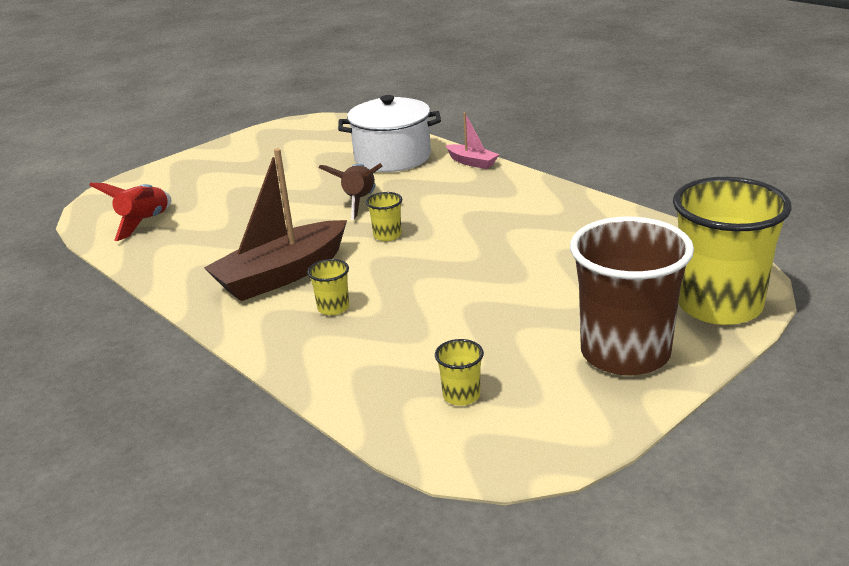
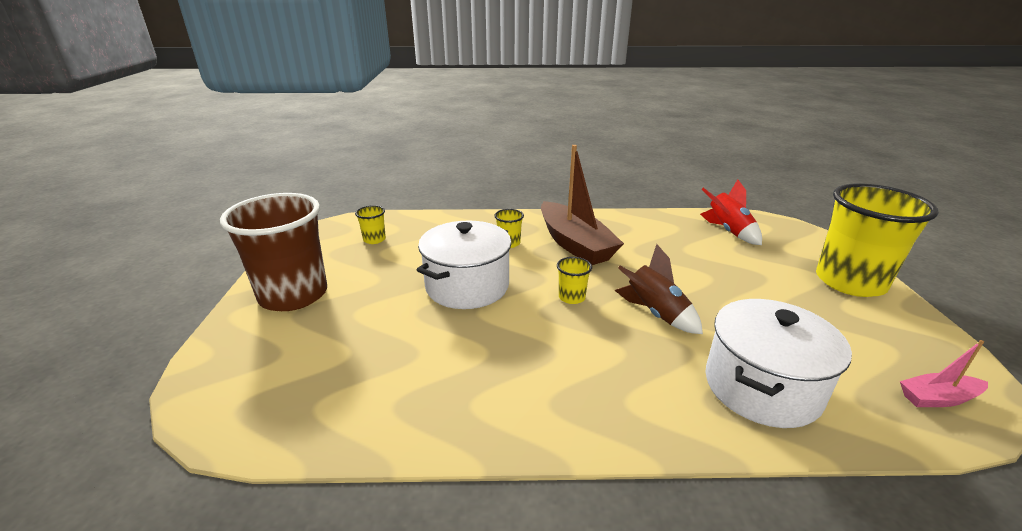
camera: 130 degrees right, 0 degrees up
(282, 275) = (575, 244): brown boat -> brown boat turned 150 degrees clockwise
(449, 282) = (467, 286): none -> white pot
(472, 162) = (677, 434): pink boat -> pink boat (938, 398)
(719, 305) = (230, 364): yellow cup -> yellow cup (850, 282)

